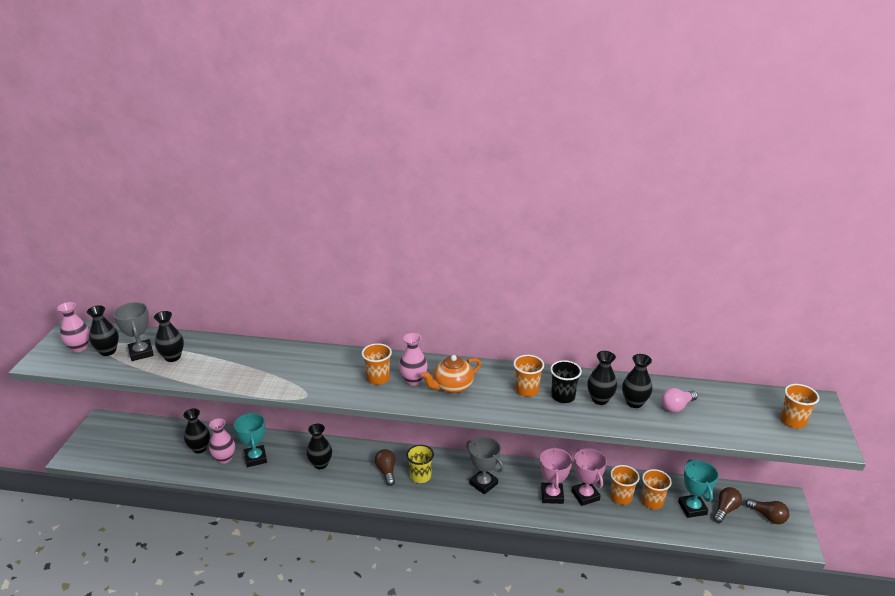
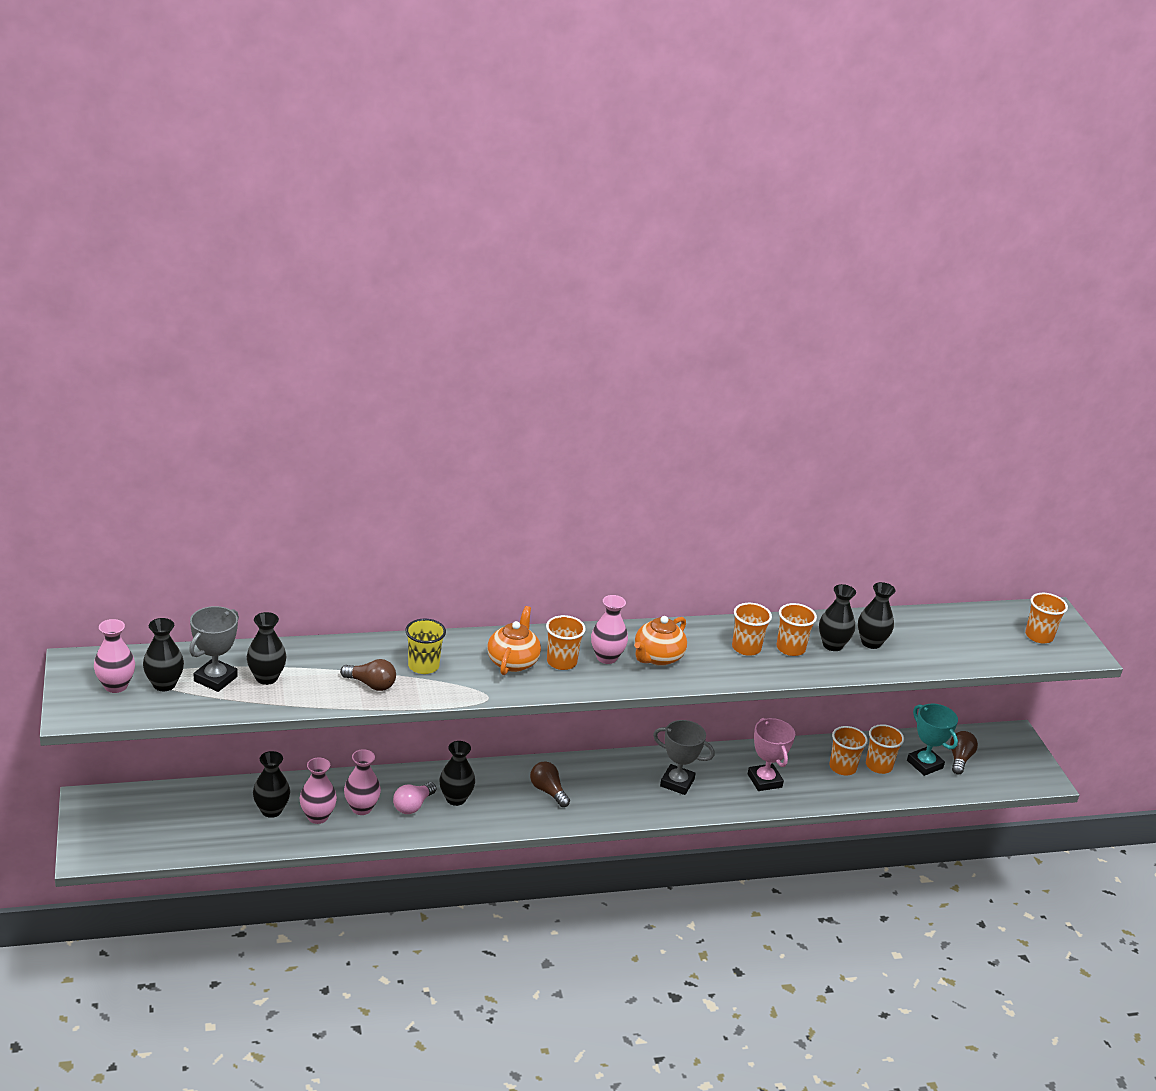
camera: 25 degrees left, 0 degrees up
(141, 353) = (215, 679): grey trophy -> grey trophy turned 75 degrees clockwise
(255, 458) = (361, 808): turquoise trophy -> pink vase
(343, 372) = (513, 661): none -> orange teapot
(420, 476) = (594, 789): yellow cup -> yellow cup (423, 666)
(563, 396) = (790, 648): black cup -> orange cup
(585, 495) = (802, 773): pink trophy -> none
(676, 406) = (917, 640): pink light bulb -> pink light bulb (413, 806)
(768, 516) = (1005, 758): brown light bulb -> brown light bulb (371, 684)

